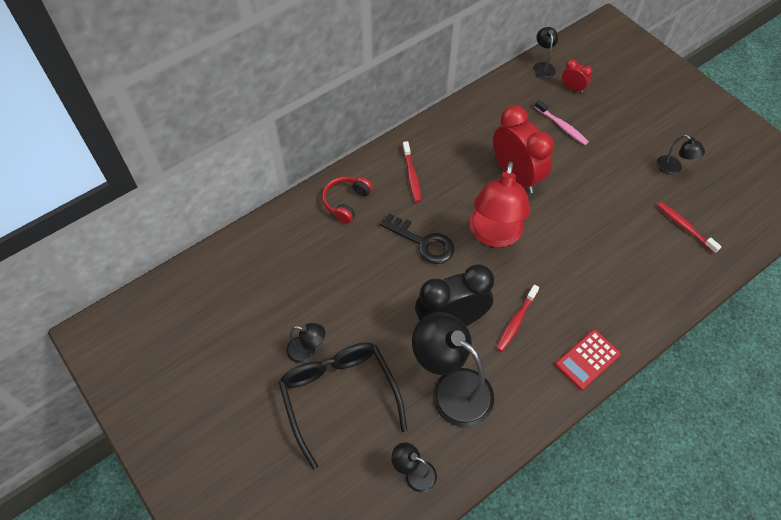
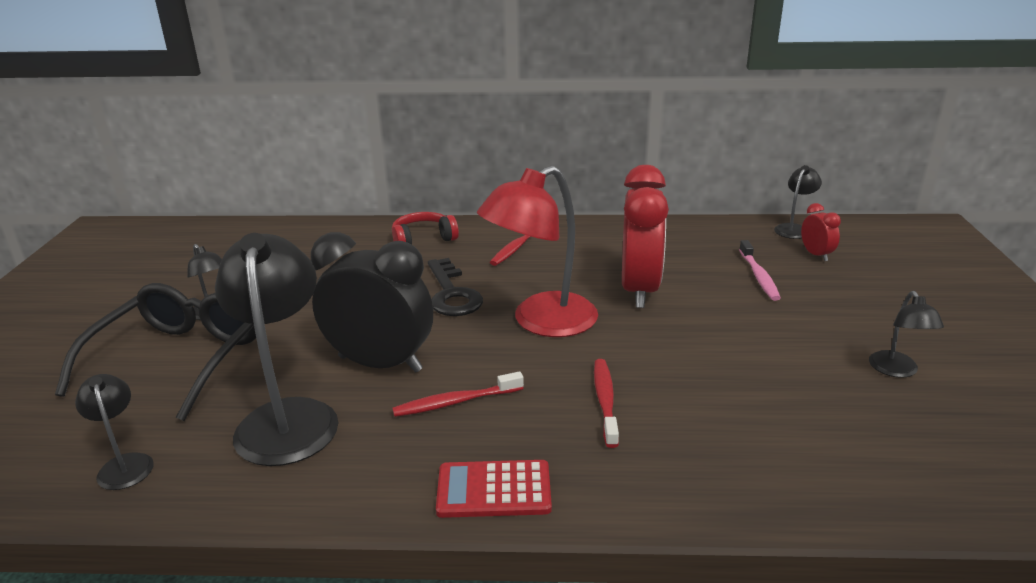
camera: 40 degrees right, 30 degrees down
(685, 227) = (848, 434): red toothbrush -> red toothbrush (605, 401)

